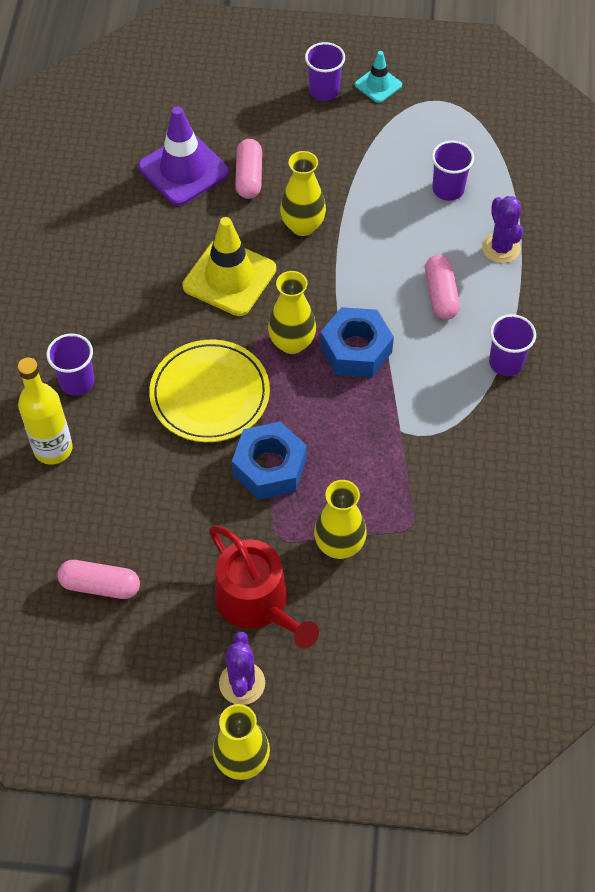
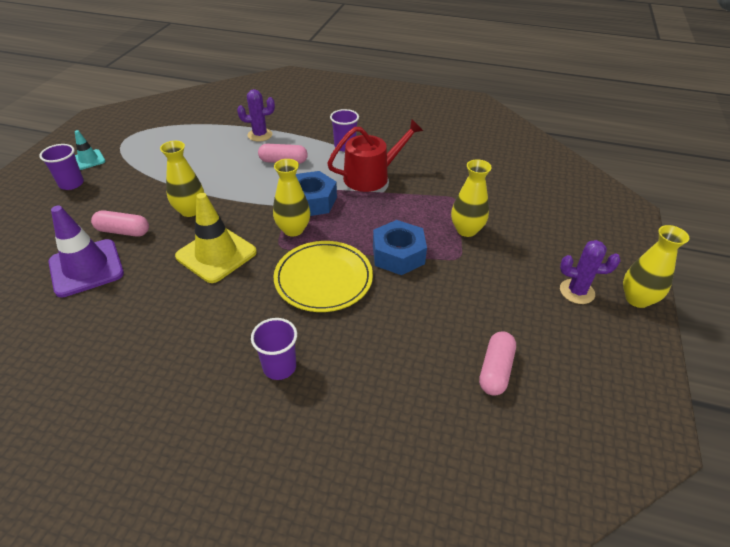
camera: 80 degrees left, 15 degrees down
(53, 449) = (348, 393): yellow bottle -> none
(257, 603) = (511, 275): red watering can -> red watering can (371, 176)
(448, 189) = (201, 146): purple cup -> none

